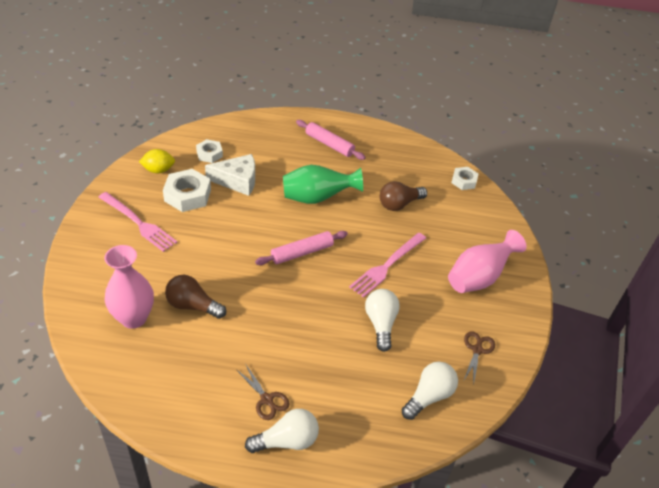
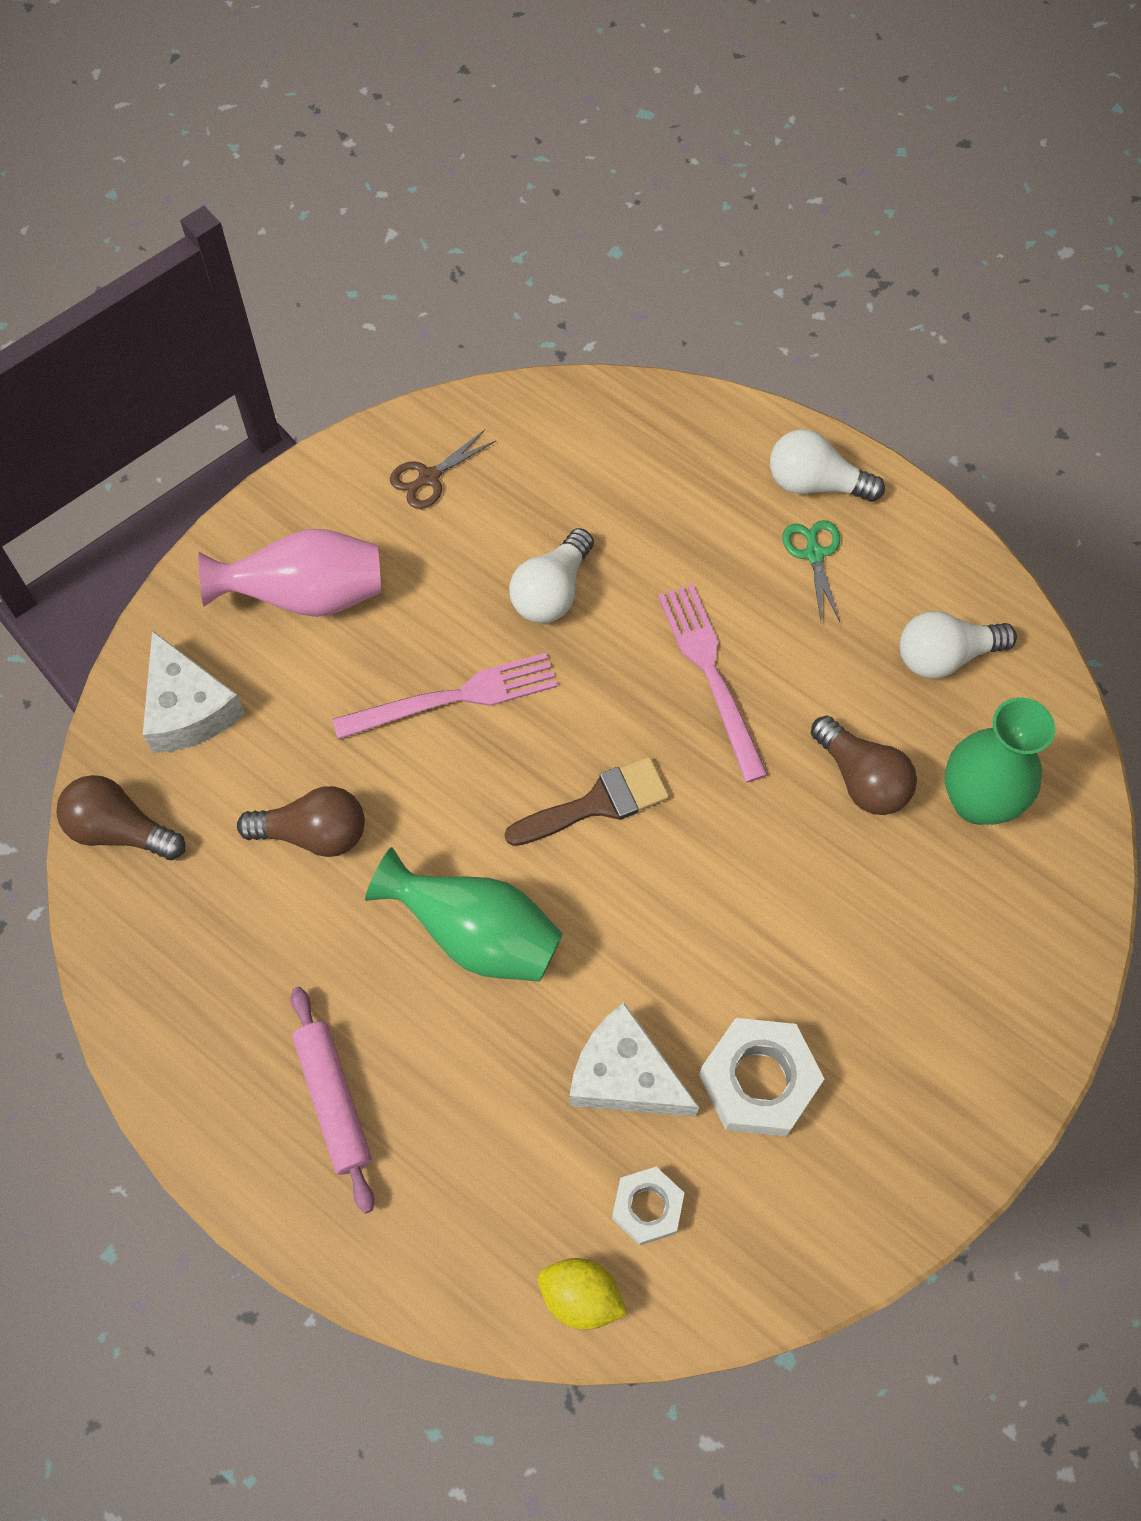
camera: 145 degrees left, 20 degrees up
(133, 318) = (977, 801): pink vase -> green vase
(138, 223) = (897, 1043): pink fork -> pink fork (711, 674)
(158, 170) = (795, 1204): yellow lemon -> yellow lemon (581, 1297)
(267, 400) = (814, 554): brown scissors -> green scissors
(302, 253) = (597, 803): pink rolling pin -> brown brush
(429, 396) = (564, 447): white light bulb -> white light bulb (944, 656)
(464, 181) = (120, 830): white nut -> brown light bulb
(480, 222) = (188, 708): none -> white cheese

